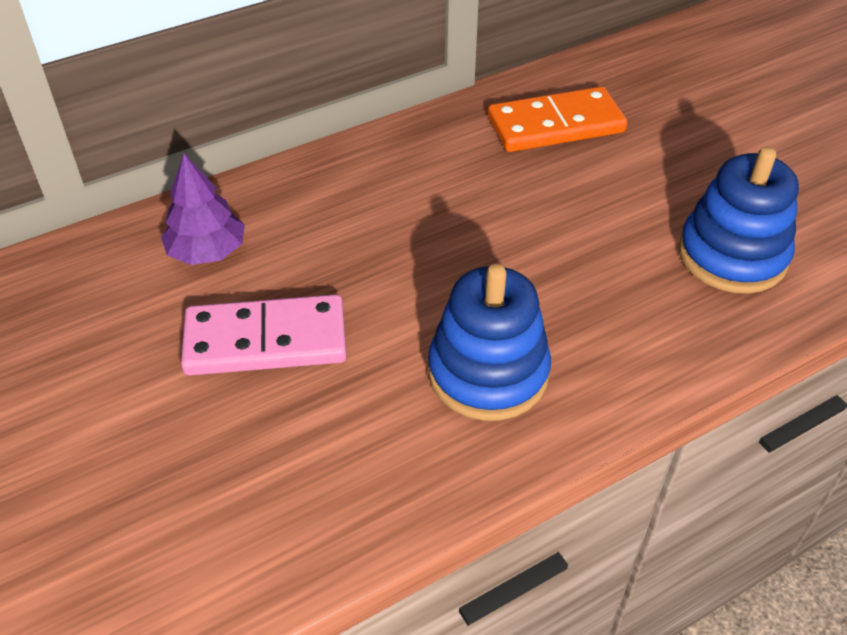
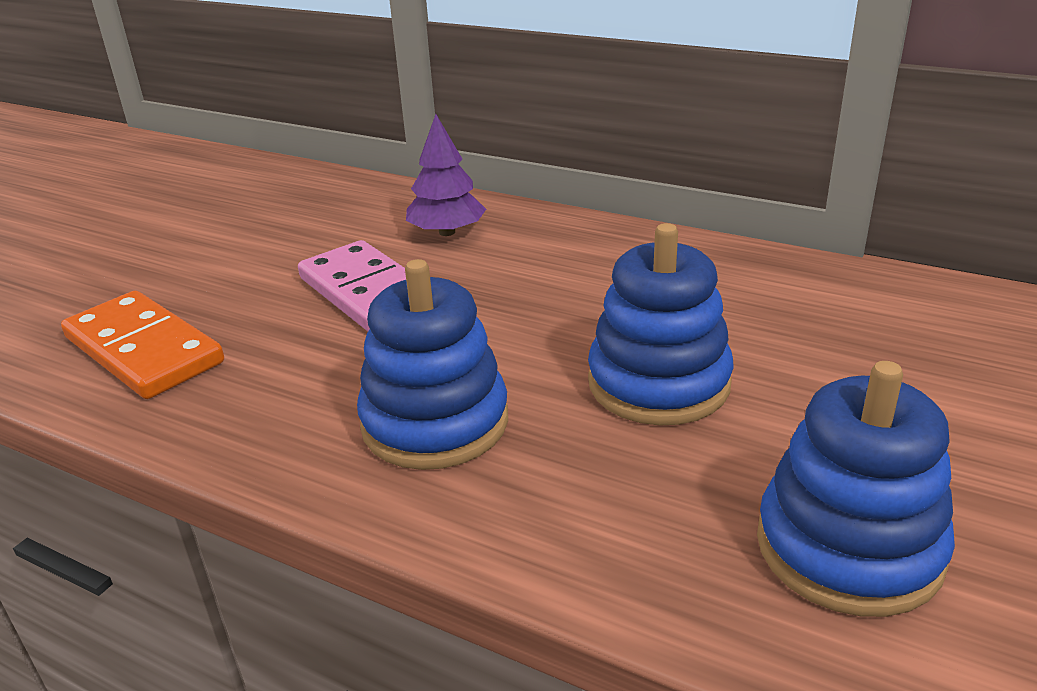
camera: 60 degrees right, 15 degrees down
(534, 246) = (658, 383): none -> blue stacking toy
(556, 125) = (880, 325): orange domino -> orange domino (143, 350)

